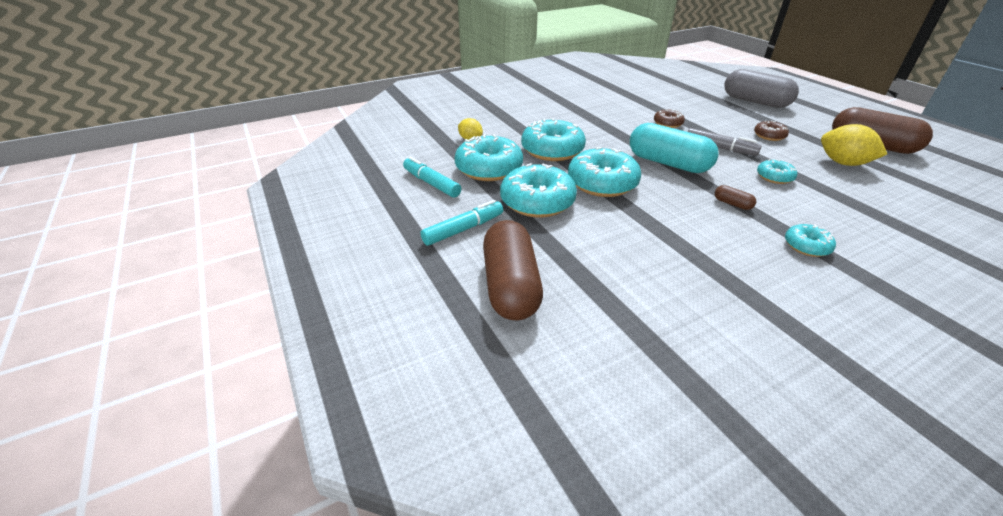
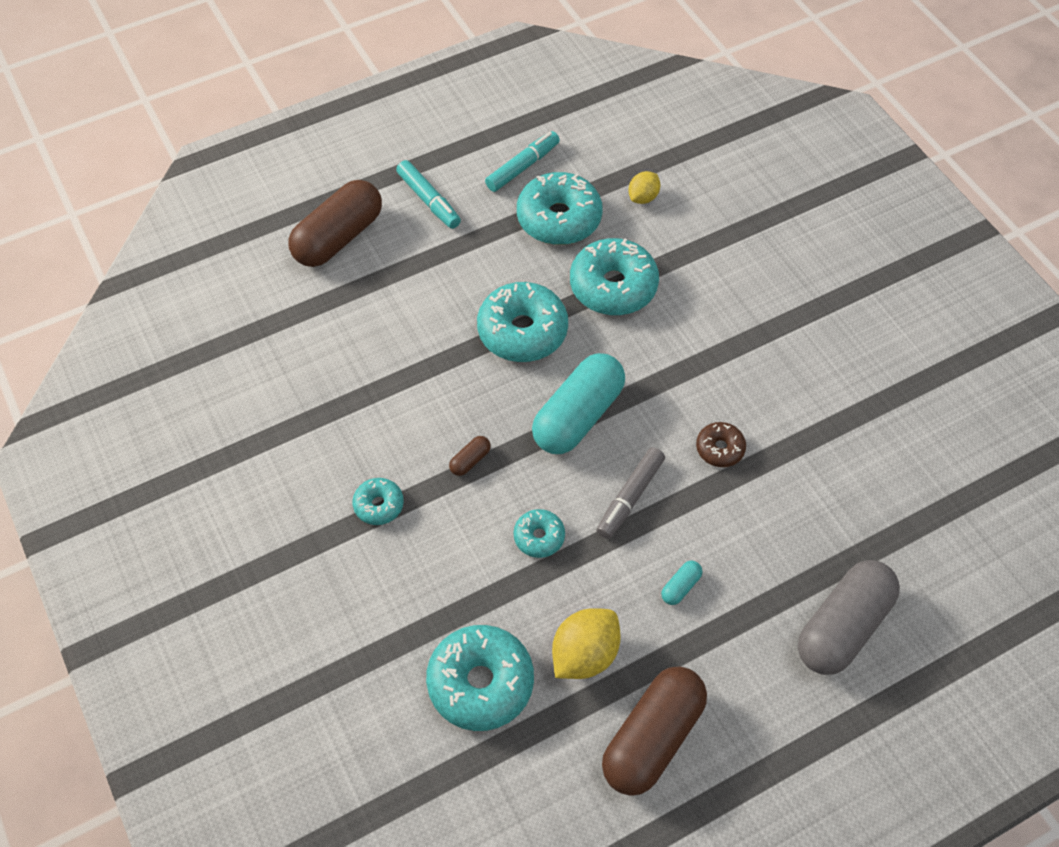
camera: 90 degrees right, 20 degrees up
(510, 286) = (338, 237): brown capsule -> brown capsule turned 45 degrees counterclockwise
(537, 202) = (480, 263): turquoise donut -> turquoise donut (480, 683)
(769, 136) = (680, 587): brown donut -> turquoise capsule

